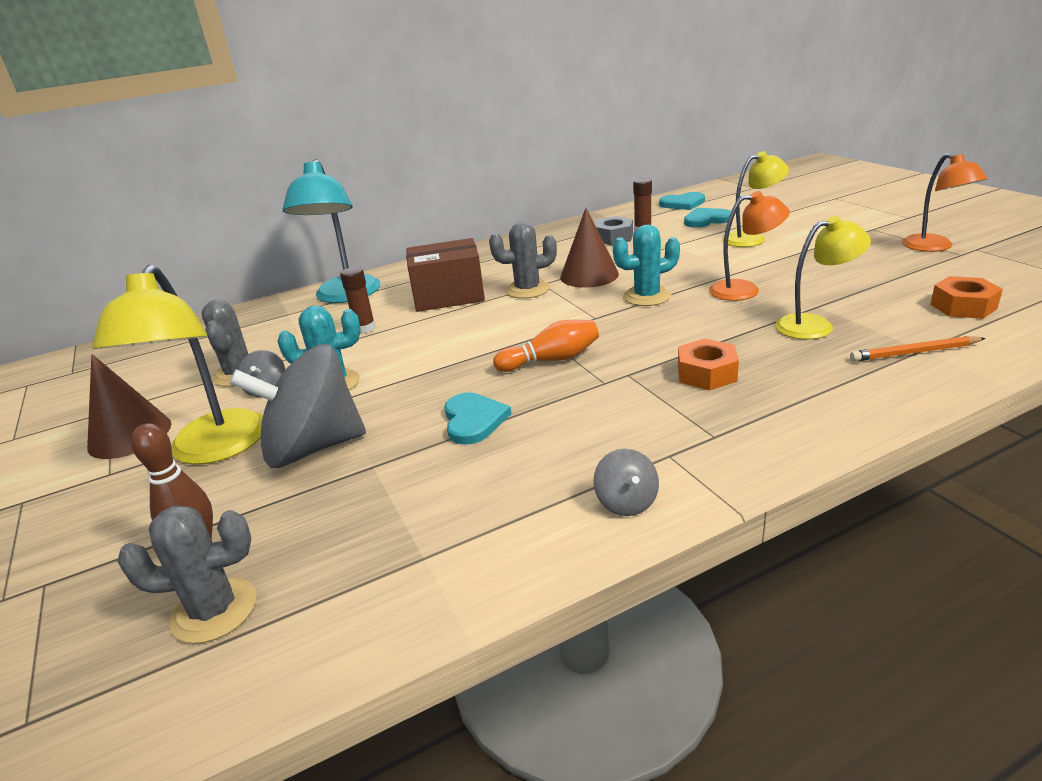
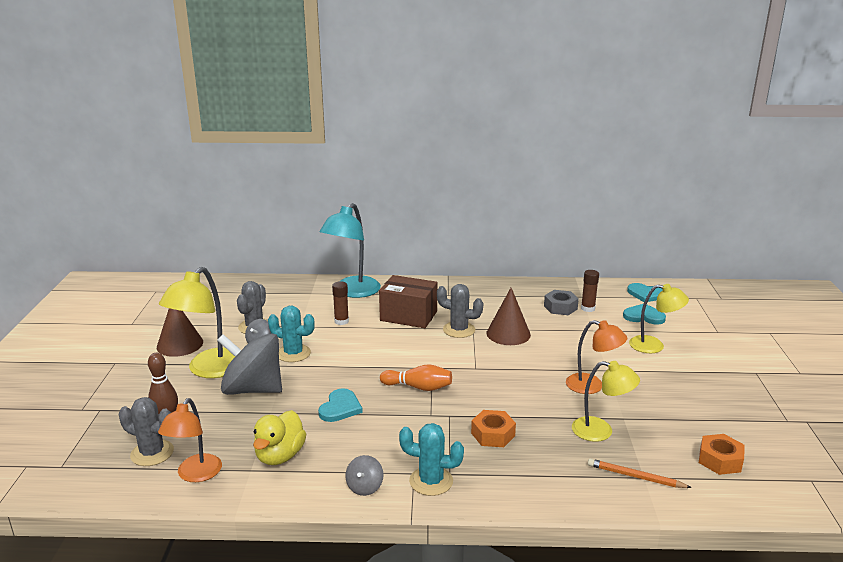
camera: 25 degrees right, 5 degrees down
(451, 516) = (280, 456): none -> yellow duck
(647, 296) = (524, 365): turquoise cactus -> turquoise cactus (431, 481)
(934, 247) = (777, 406): orange lamp -> orange lamp (195, 475)

